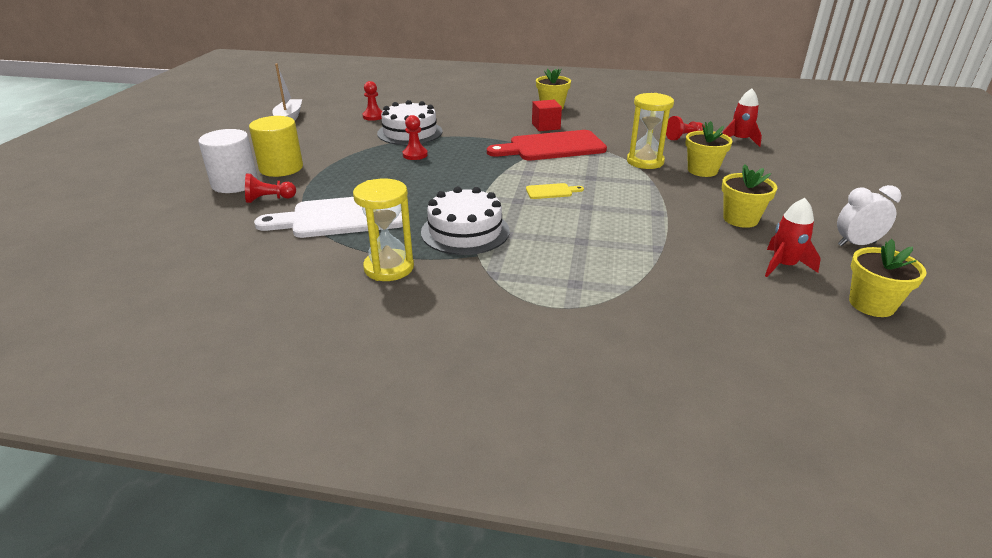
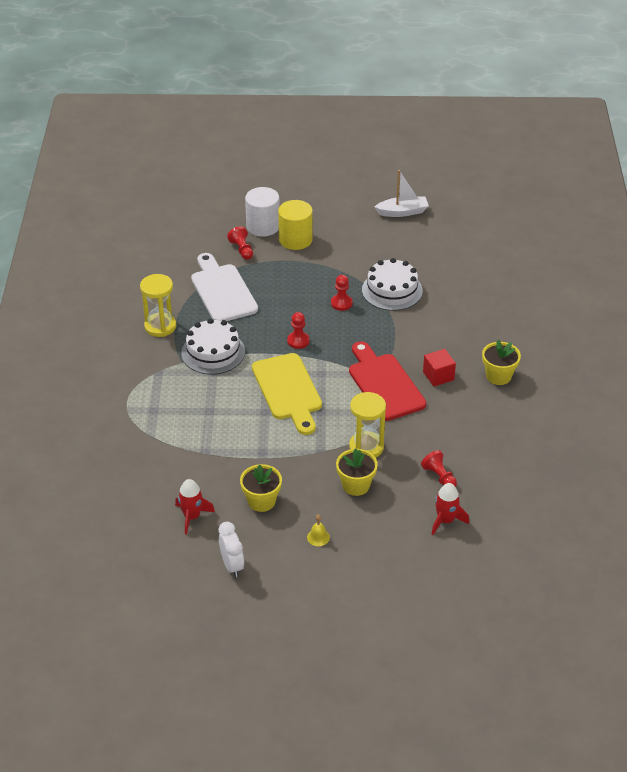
camera: 80 degrees right, 10 degrees up
(373, 116) = (425, 260): red pawn -> red pawn (298, 341)
(551, 191) = (288, 390): yellow cutting board -> yellow cutting board, size x2.36
(785, 193) = (318, 537): none -> yellow bell
(871, 304) = (147, 554): yellow flower pot -> none

